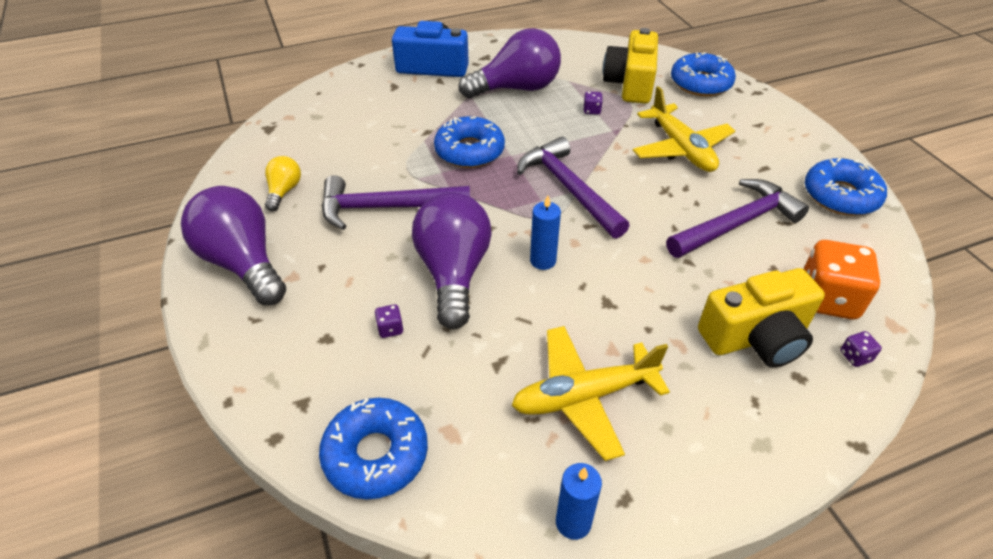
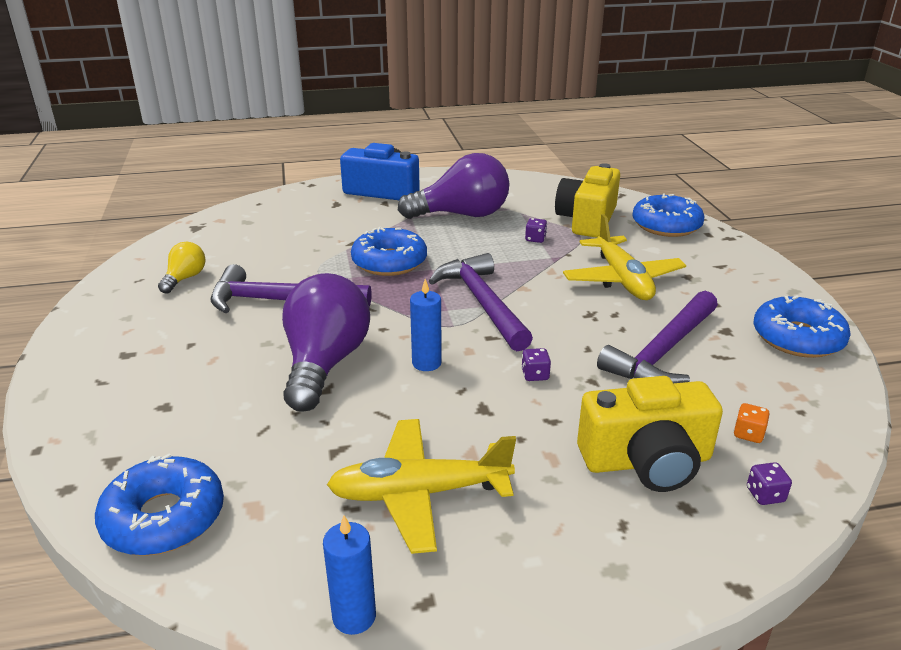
camera: 10 degrees right, 15 degrees down
(243, 263) = (114, 333): purple light bulb -> none
(390, 329) = (235, 405): purple dice -> purple dice (535, 375)
(737, 223) = (663, 352): purple hammer -> purple hammer turned 150 degrees clockwise
(827, 299) = (748, 434): orange dice -> orange dice, size x0.41

